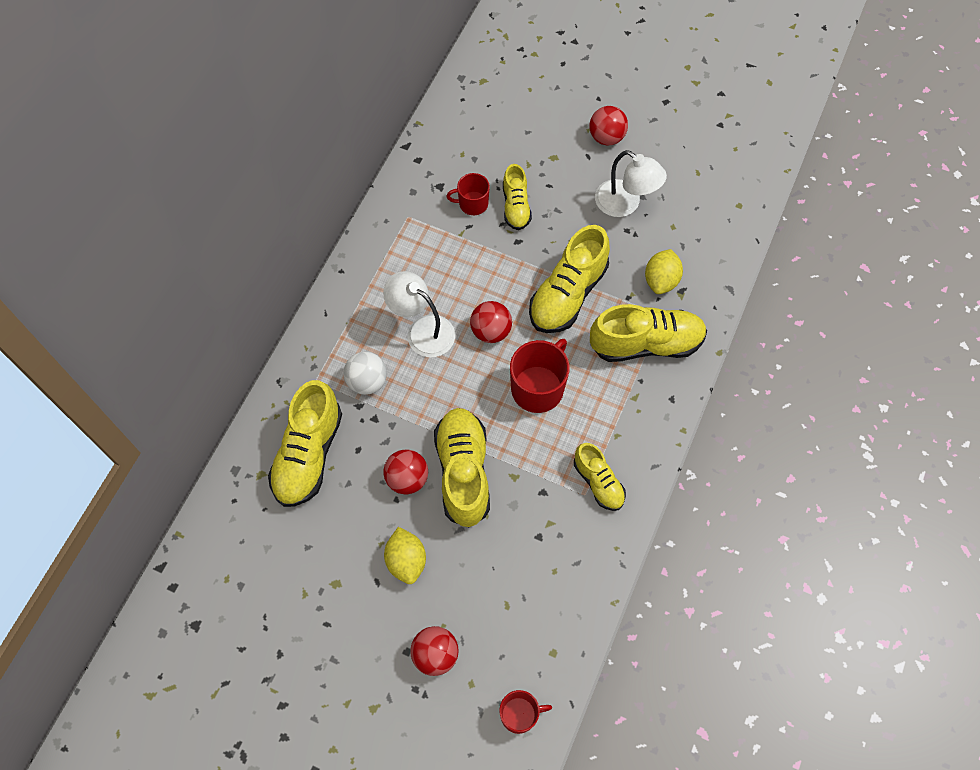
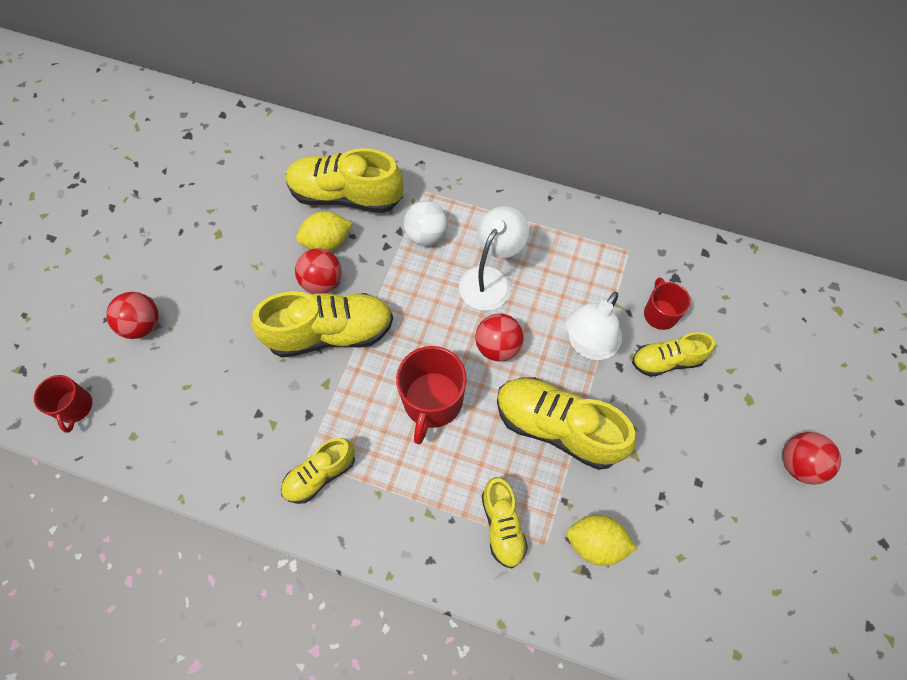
camera: 85 degrees right, 0 degrees up
(406, 561) = (237, 290): yellow lemon -> yellow lemon (327, 242)
(538, 388) = (432, 401): red mug -> red mug turned 75 degrees clockwise
(625, 204) = (701, 492): white lamp -> white lamp (588, 345)
(646, 343) = (502, 525): yellow shoe -> yellow shoe, size x0.58

